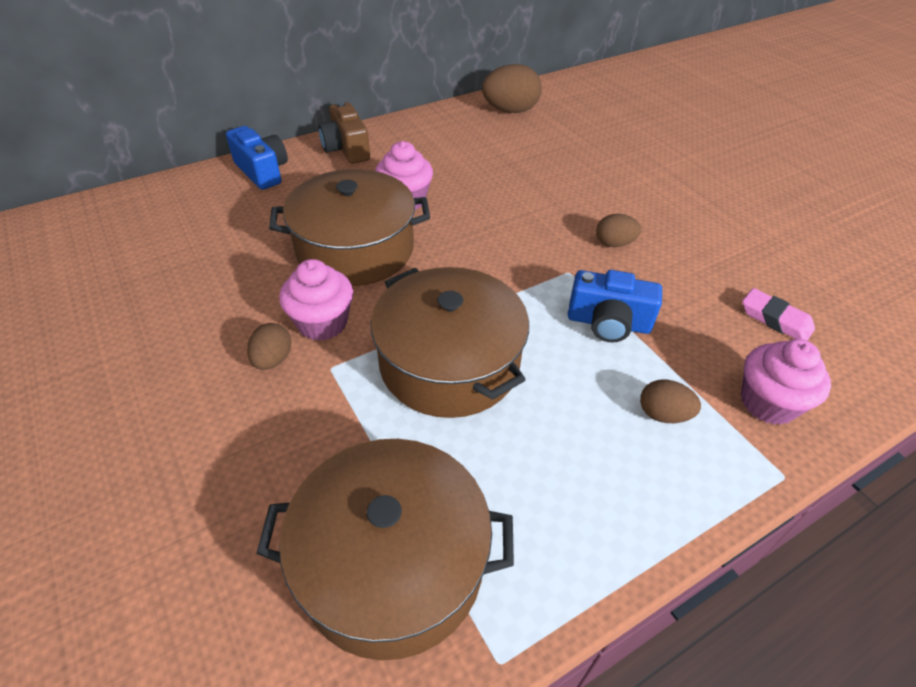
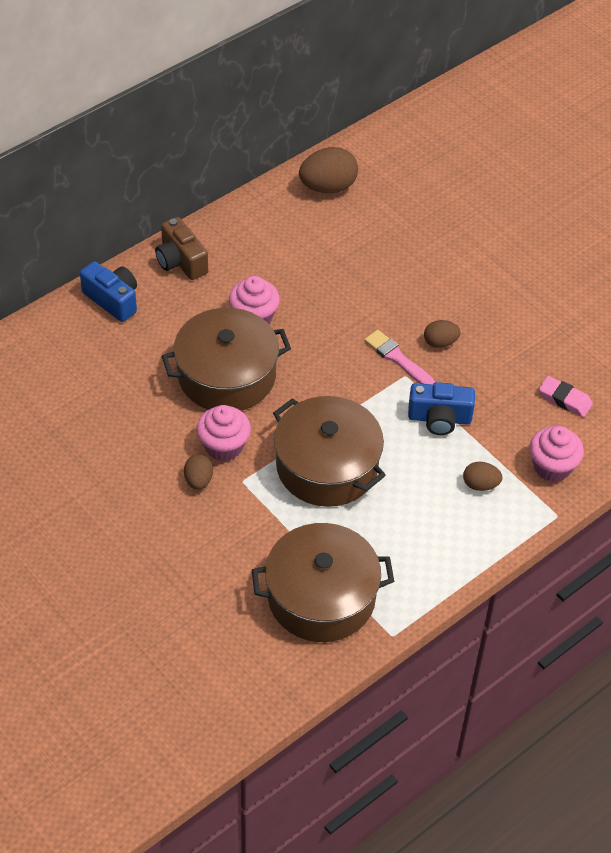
camera: 10 degrees left, 5 degrees up
(561, 253) = (397, 358): none -> pink brush

